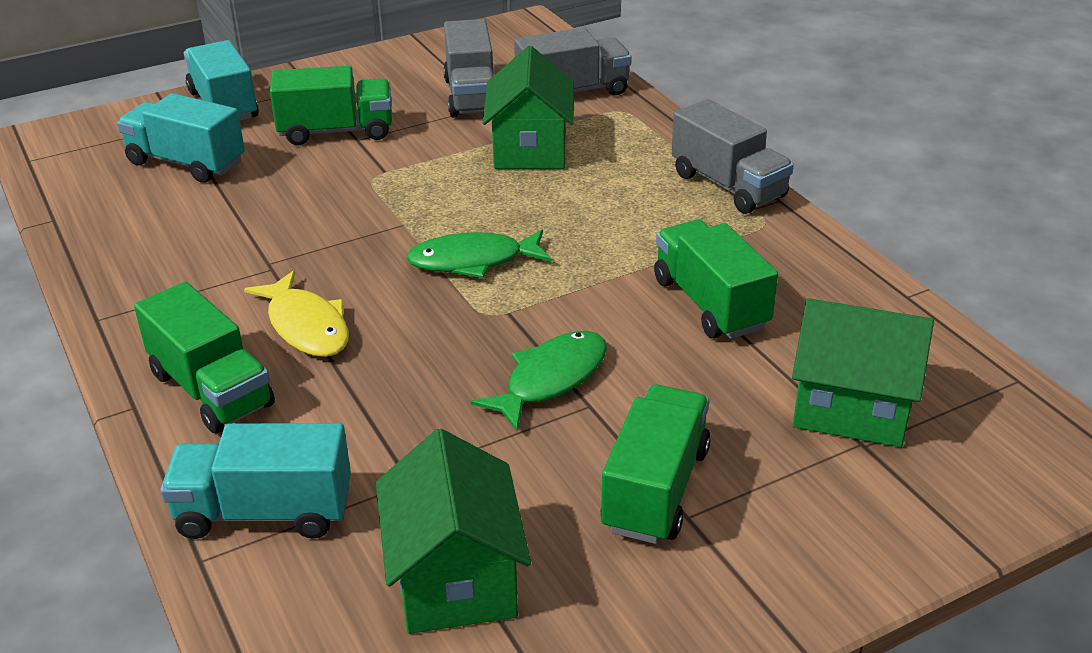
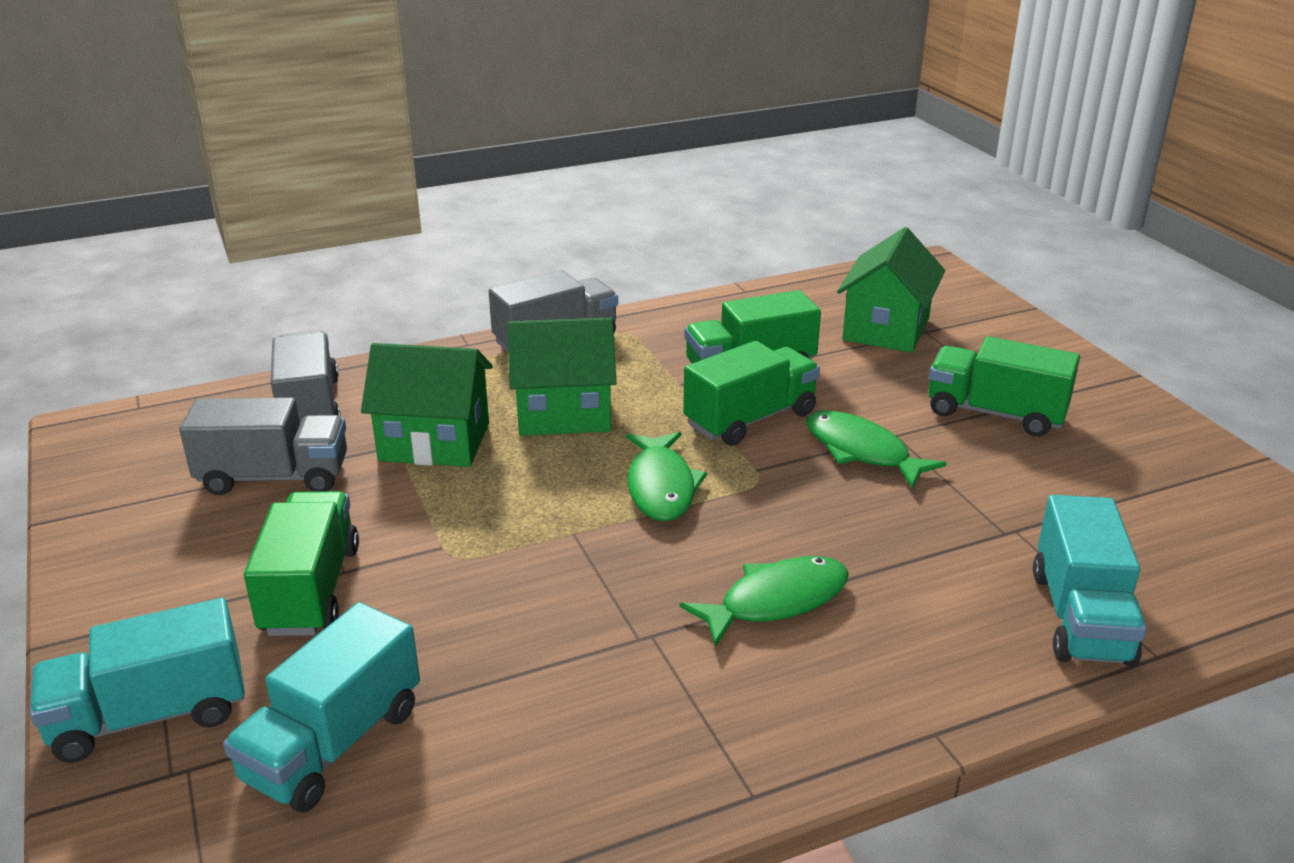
camera: 85 degrees left, 5 degrees down
(211, 390) = (897, 669): green truck -> green truck (750, 419)
(306, 326) = (776, 601): yellow fish -> green fish
(455, 578) = (1124, 508): green house -> green house (564, 413)

